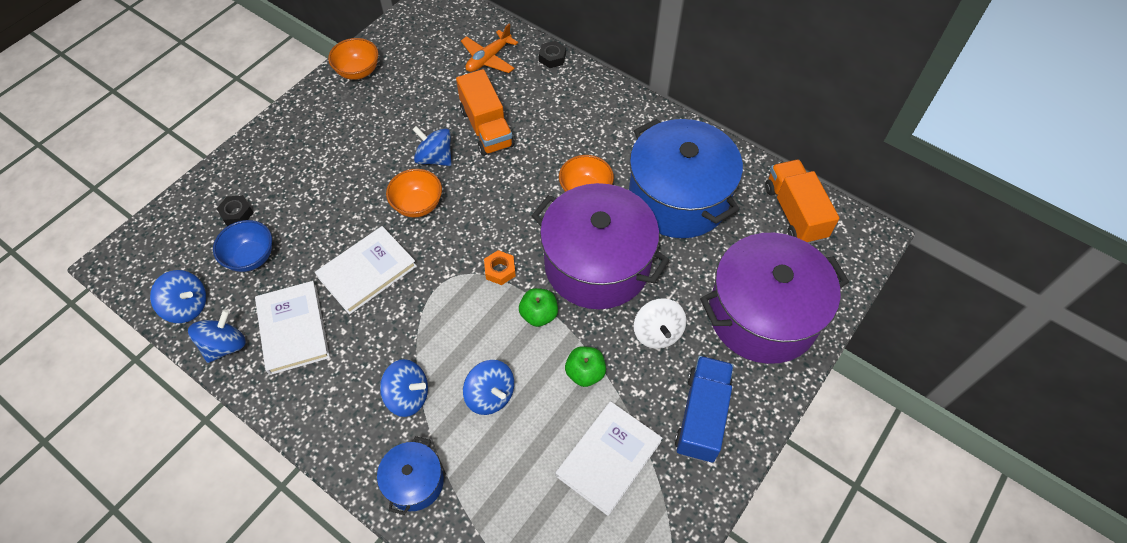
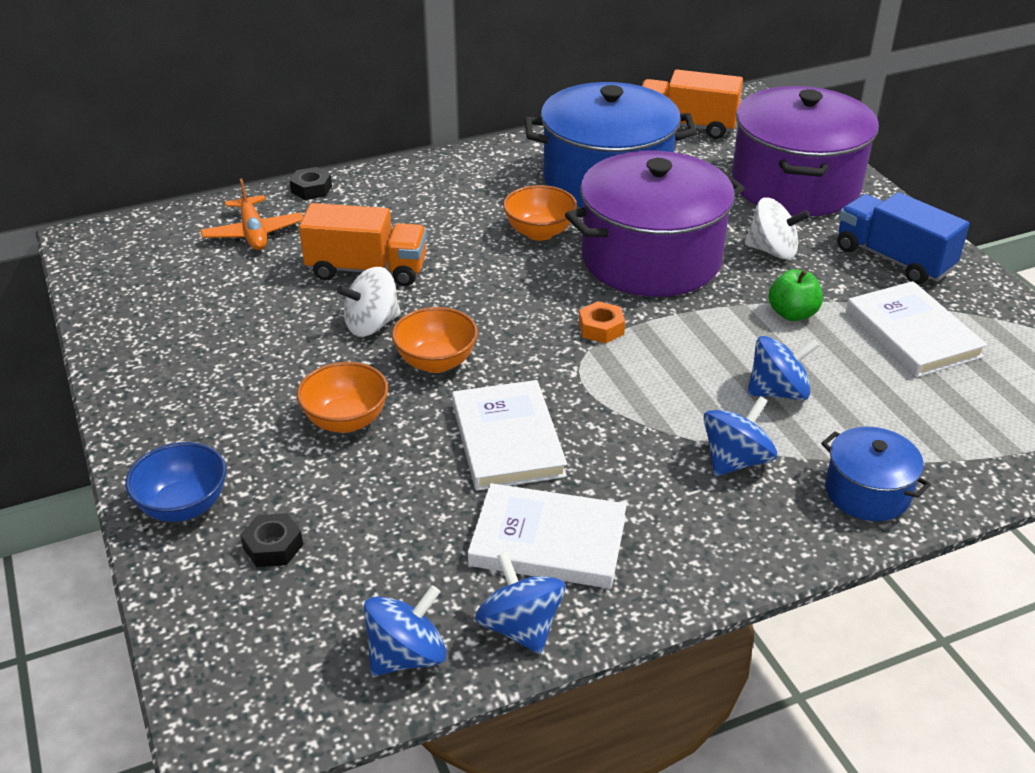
camera: 60 degrees left, 20 degrees down
(251, 257) = (376, 552): blue bowl -> blue bowl (183, 506)
(358, 71) = (134, 345): orange bowl -> orange bowl (346, 420)
(435, 158) = (372, 324): blue spinning top -> white spinning top
(539, 314) = (689, 320): green apple -> none

